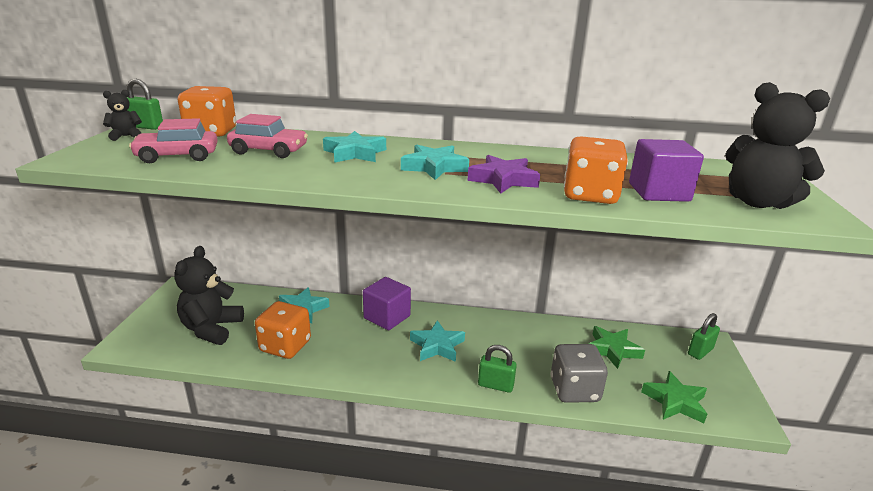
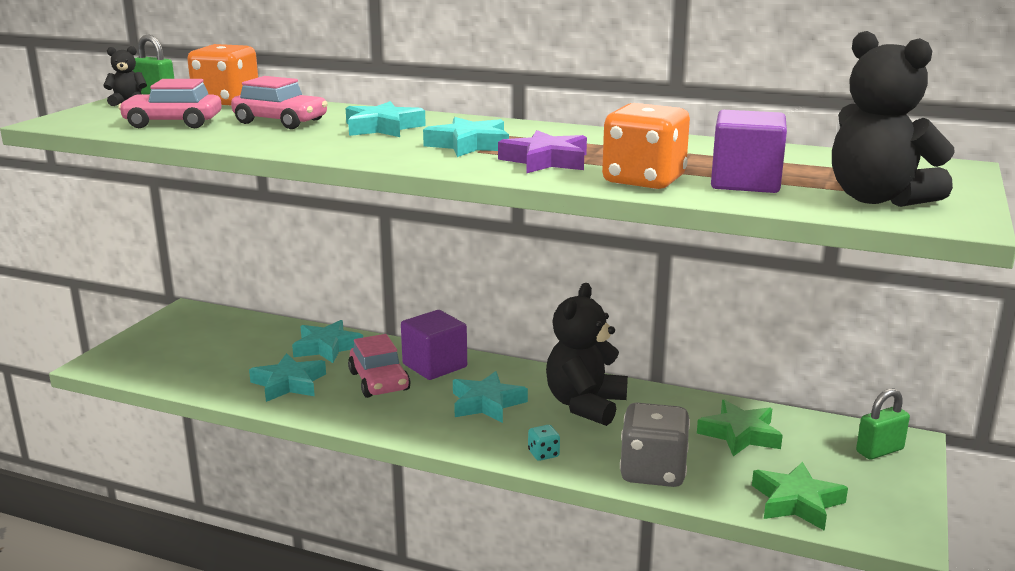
camera: 15 degrees right, 5 degrees down
(211, 329) = (207, 357): black teddy bear -> black teddy bear (585, 405)
(285, 346) = (289, 383): orange dice -> turquoise star
(352, 336) = (379, 381): none -> pink car
(495, 385) = (543, 454): green padlock -> turquoise dice

